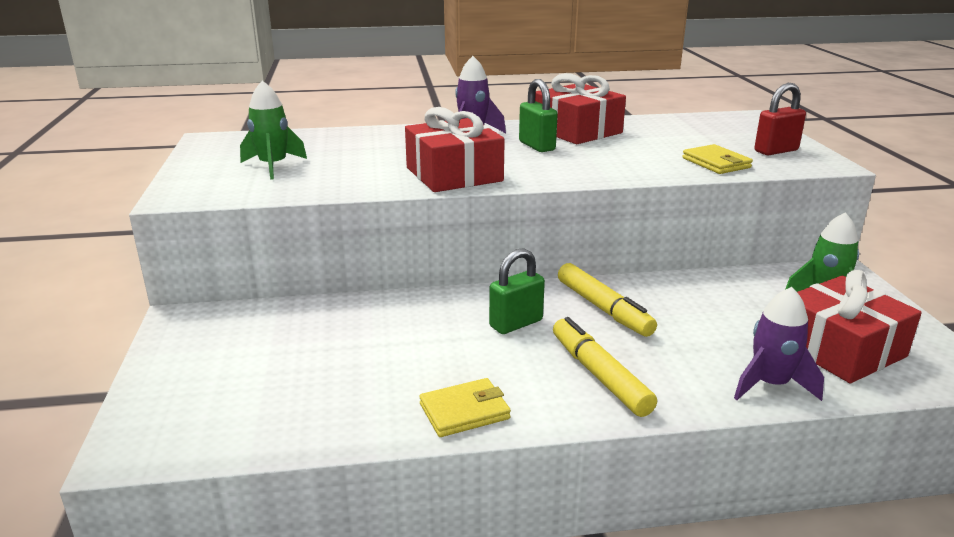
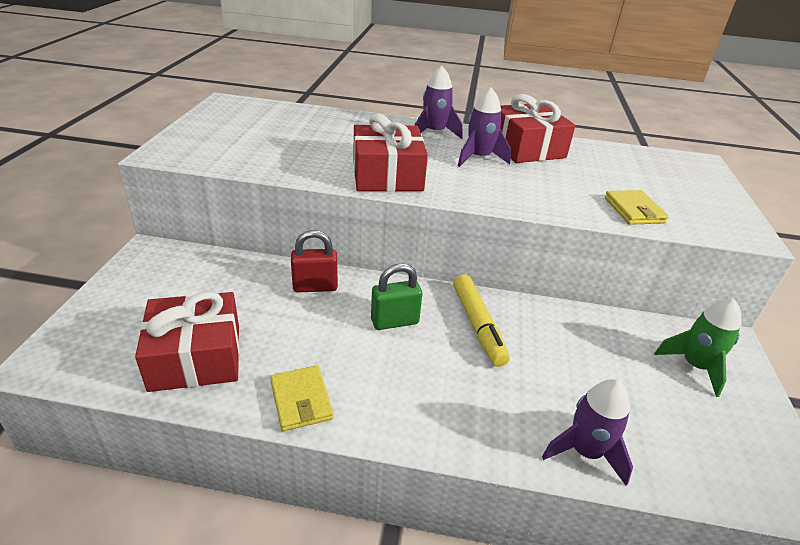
camera: 15 degrees right, 10 degrees up
(273, 166) = (252, 138): green rocket -> none
(464, 411) = (301, 400): yellow wallet -> yellow wallet turned 75 degrees clockwise
(537, 146) = (479, 158): green padlock -> purple rocket
(599, 375) = (434, 395): yellow marker -> none
(776, 151) = (704, 208): red padlock -> red padlock (315, 287)
(840, 348) = (678, 430): red gift -> red gift (196, 356)

